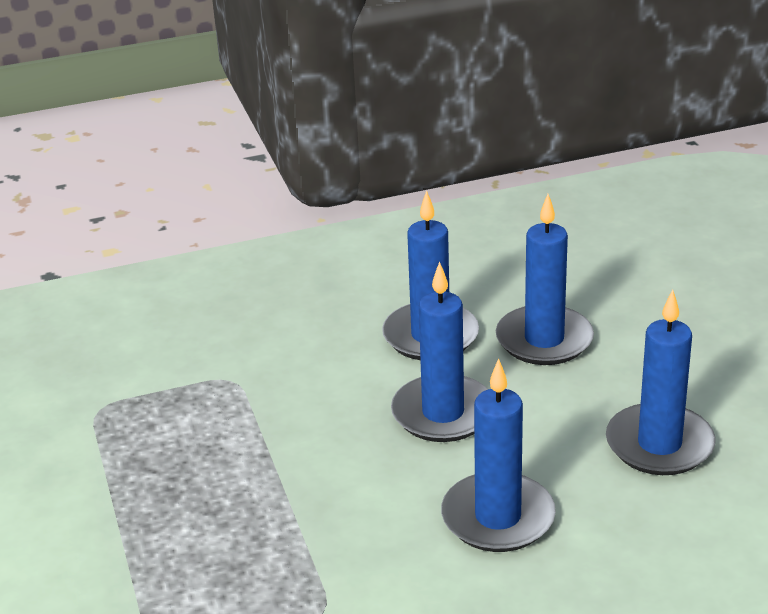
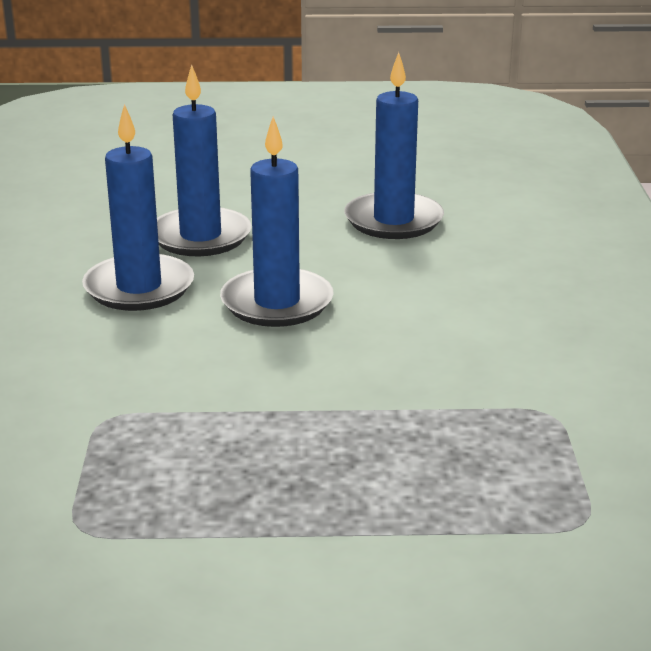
camera: 75 degrees left, 5 degrees down
(498, 517) = (452, 303): blue candle -> none

